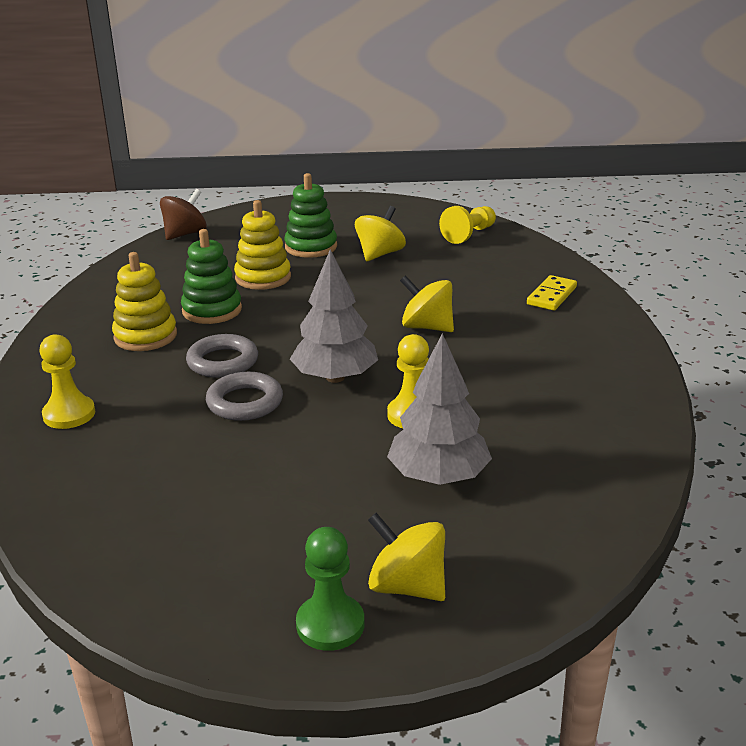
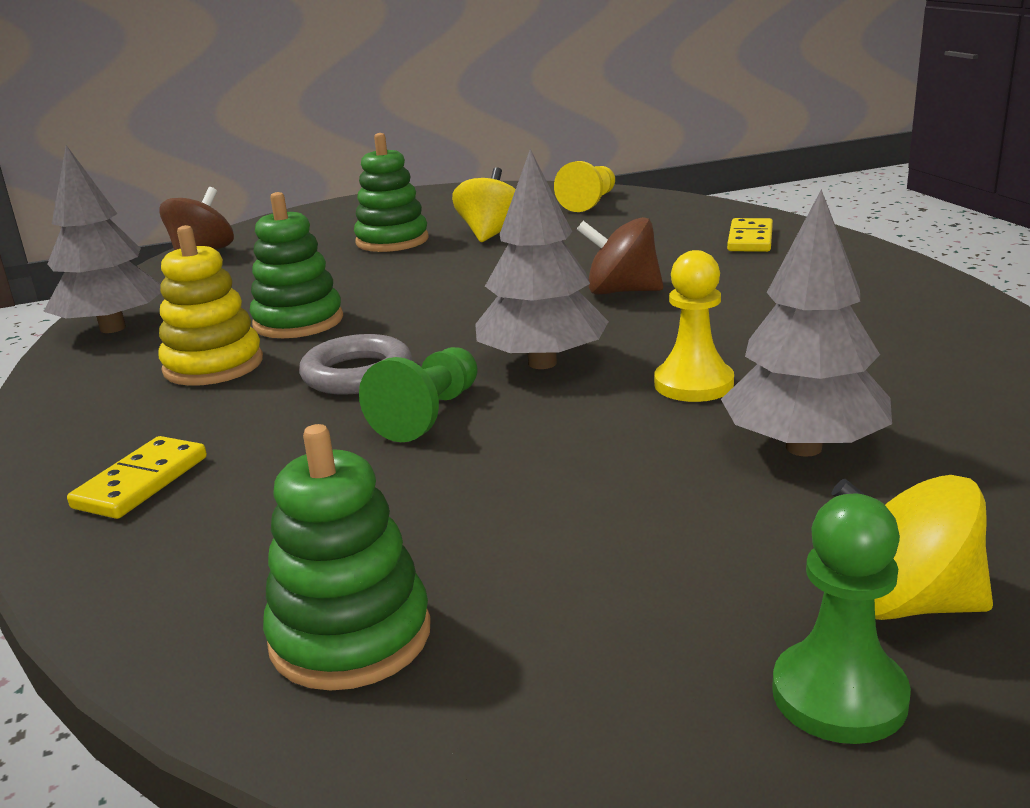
camera: 15 degrees left, 5 degrees down
(69, 414) = (141, 482): yellow pawn -> yellow domino
(102, 292) = (112, 328): none -> grey tree
(124, 534) = (350, 636): none -> green stacking toy
(245, 402) = (429, 414): grey ring -> green pawn
(263, 278) = (348, 278): yellow stacking toy -> none
(427, 327) = (621, 291): yellow spinning top -> brown spinning top

